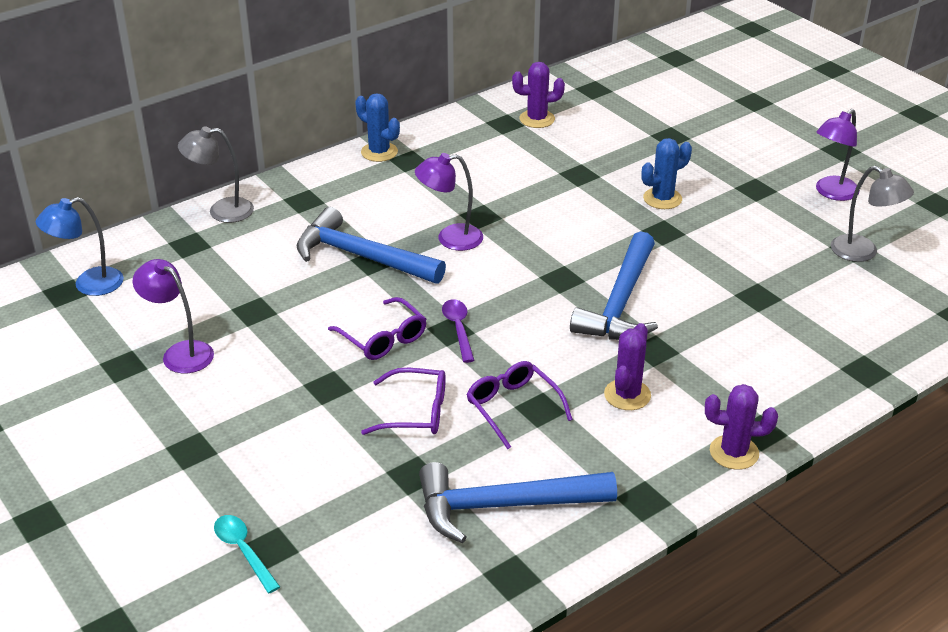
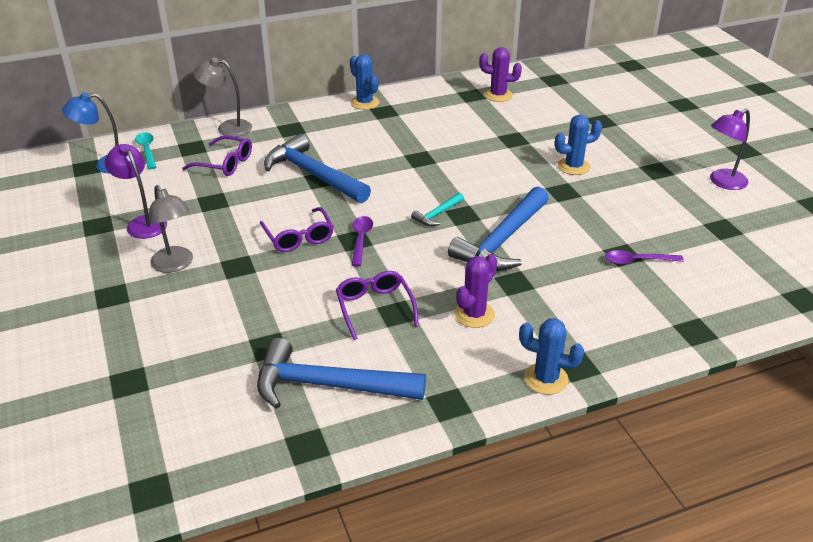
camera: 15 degrees right, 0 degrees up
(243, 551) = (107, 380): turquoise spoon -> turquoise spoon (147, 150)
(415, 412) = (295, 297): purple glasses -> purple glasses (225, 163)
(450, 238) = (388, 172): purple lamp -> none
(533, 283) = (437, 214): none -> turquoise hammer
(734, 452) = (546, 379): purple cactus -> blue cactus
(776, 302) = (637, 261): none -> purple spoon
(863, 253) = (731, 233): grey lamp -> grey lamp (175, 265)

